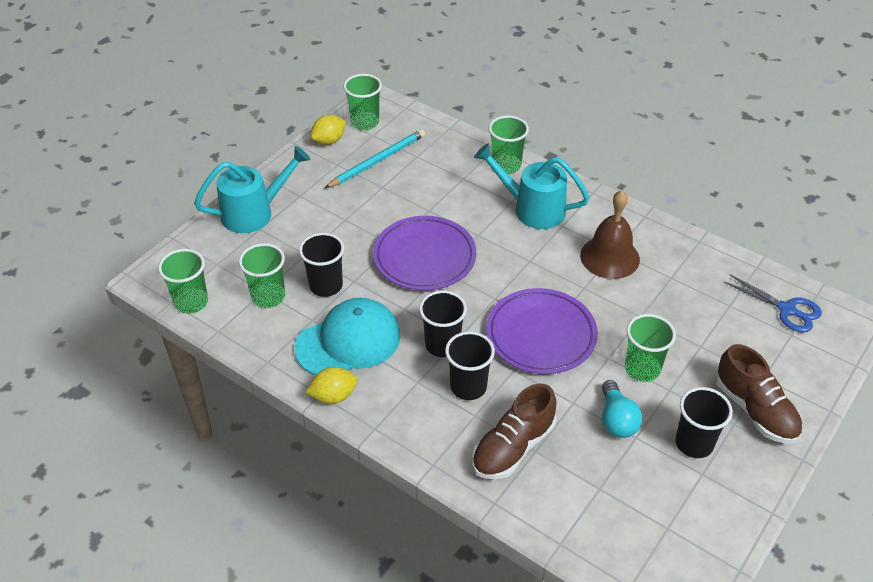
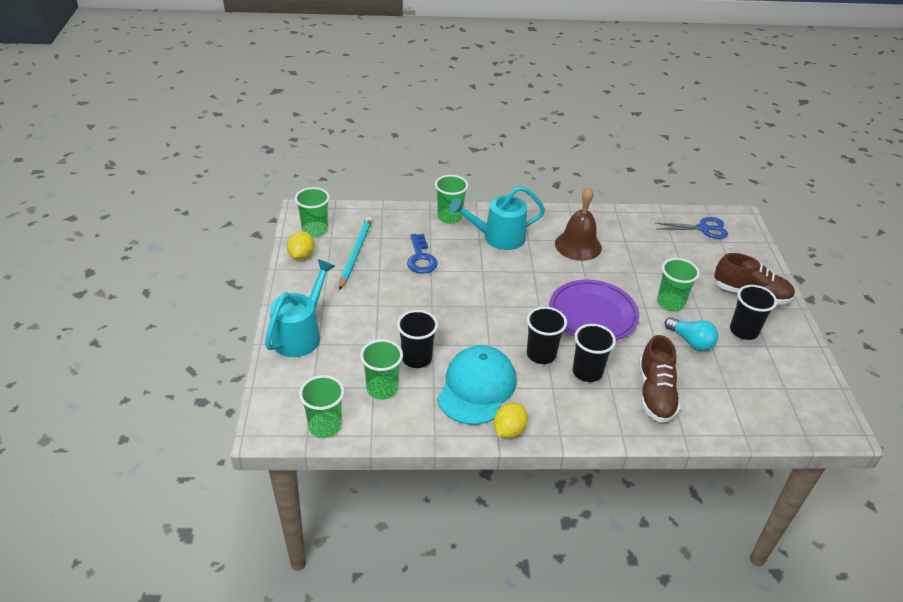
camera: 40 degrees left, 5 degrees down
(424, 257) = (464, 303): purple plate -> none
(432, 194) = (421, 258): none -> blue key

